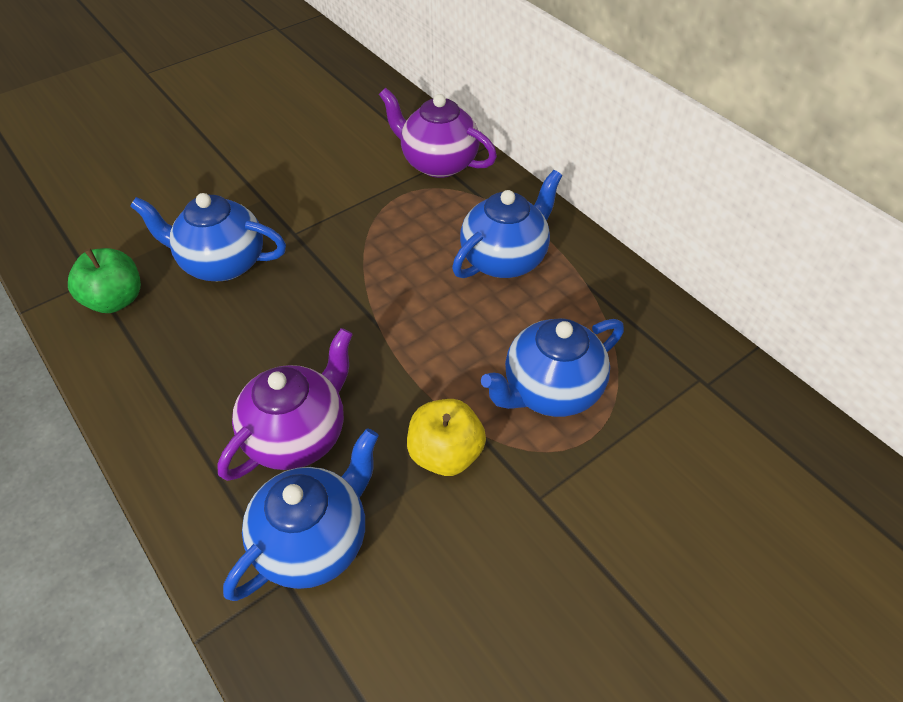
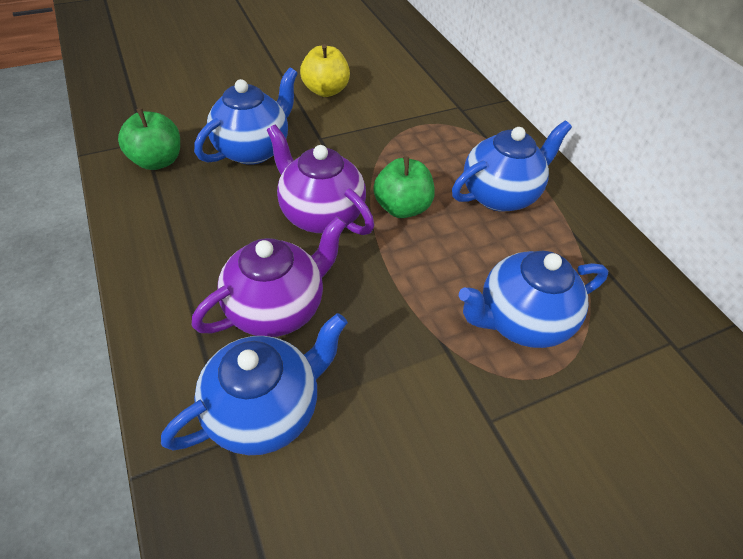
camera: 10 degrees right, 0 degrees up
(222, 263) = (253, 149): blue teapot -> blue teapot turned 105 degrees clockwise
(403, 296) = (402, 208): none -> green apple
(438, 163) = (457, 106): purple teapot -> purple teapot (321, 214)
(445, 454) = (408, 356): yellow apple -> yellow apple (325, 90)

